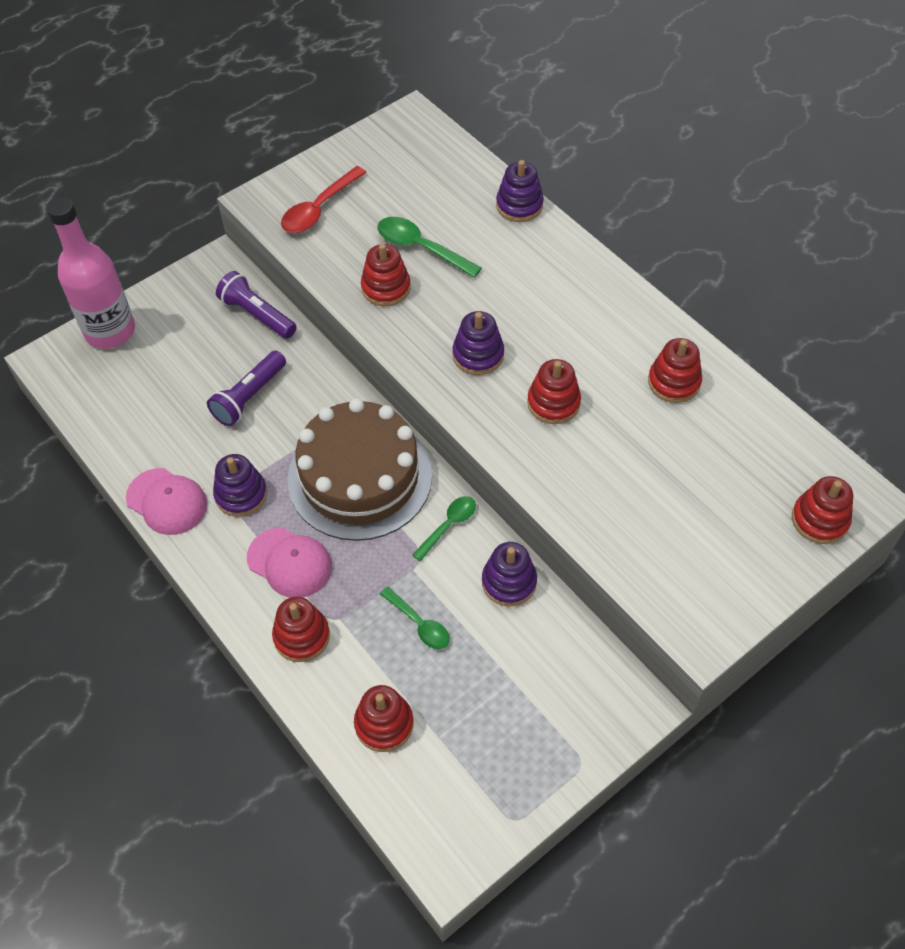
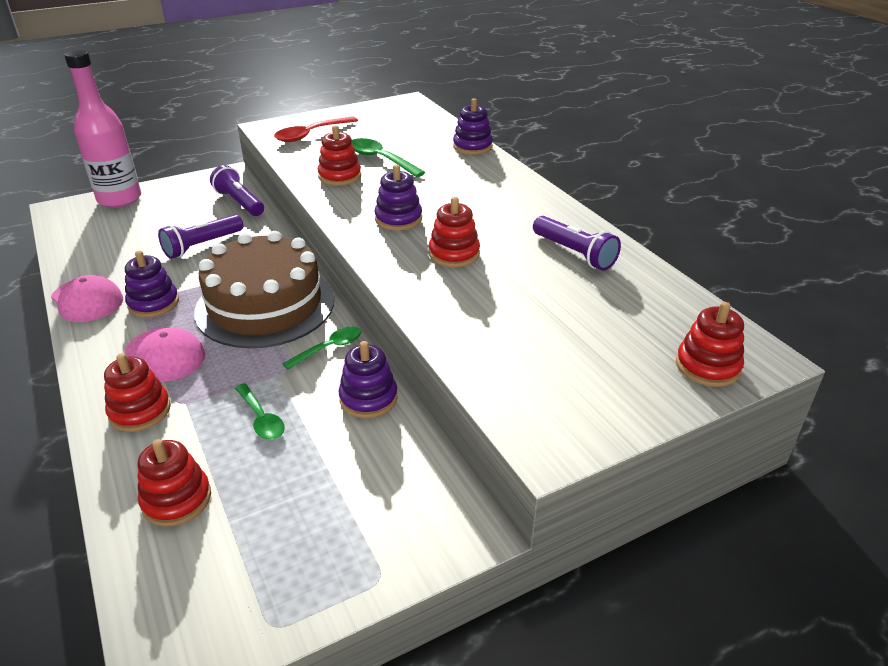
camera: 10 degrees right, 20 degrees down
(674, 382) = (574, 253): red stacking toy -> purple flashlight

